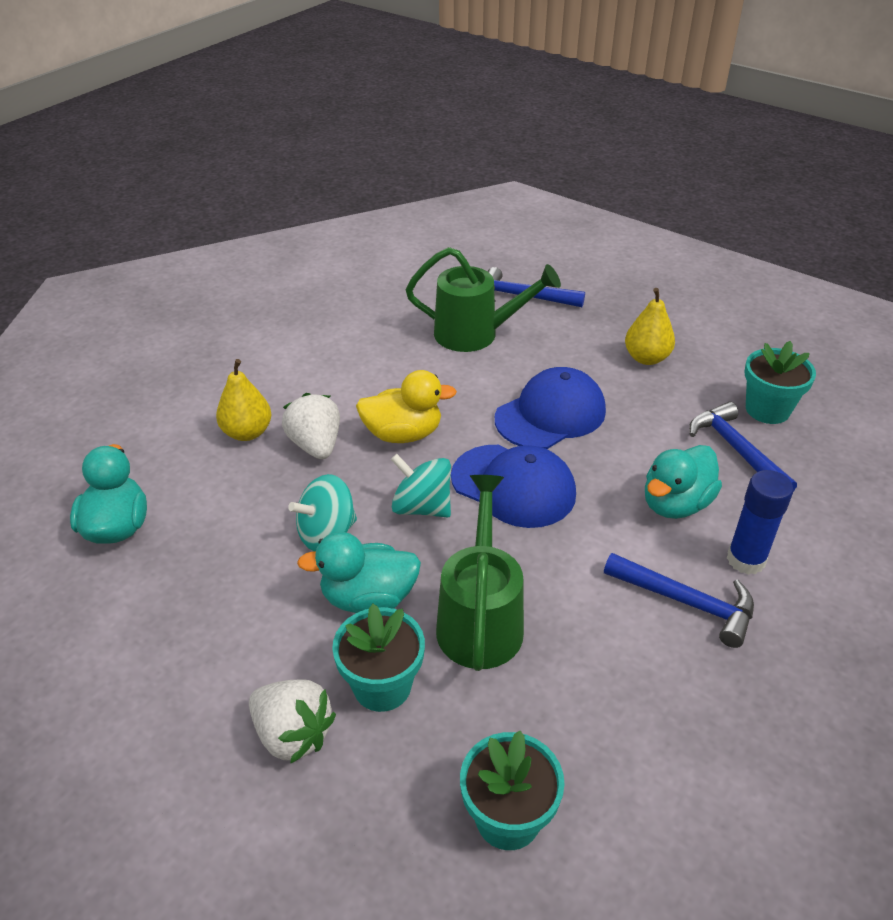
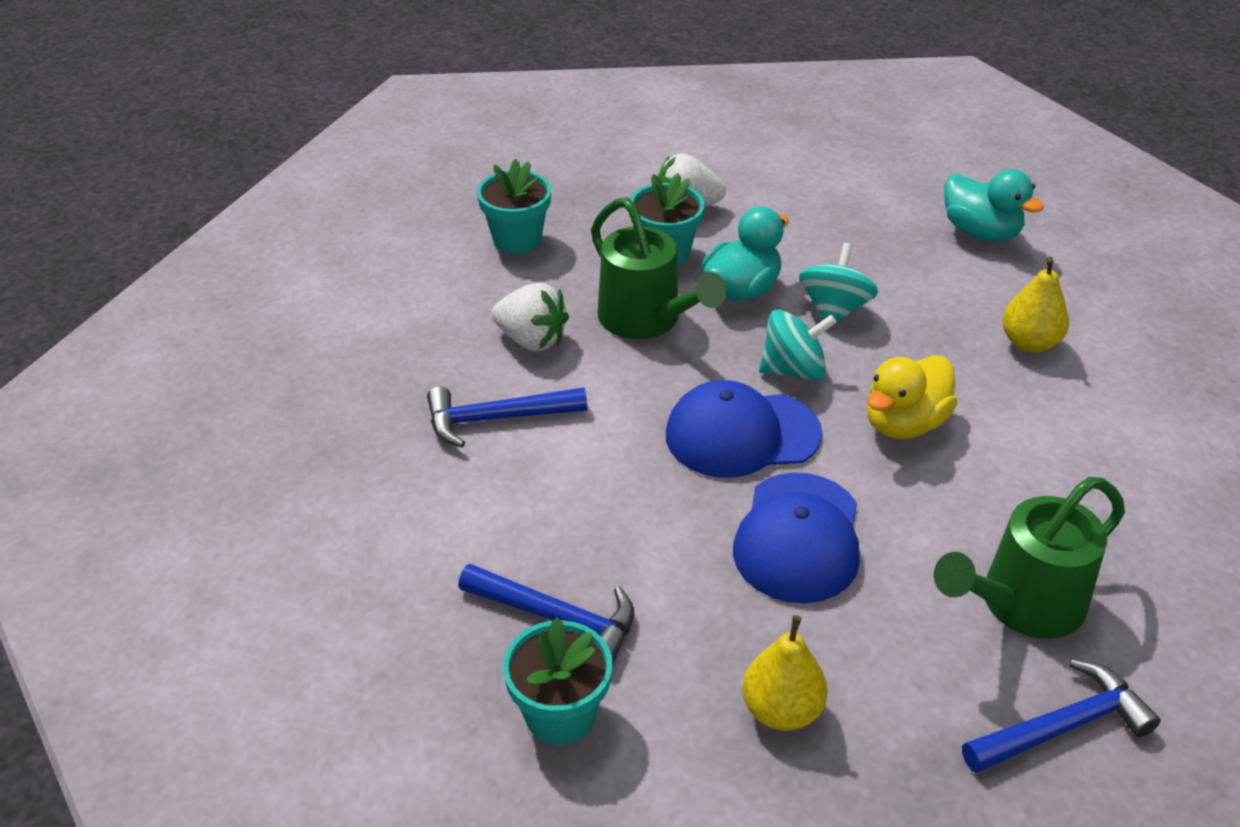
camera: 140 degrees right, 0 degrees up
(316, 445) = (958, 367): white strawberry -> white strawberry (531, 340)
(675, 504) = (574, 507): turquoise duck -> none
(746, 560) = (468, 487): blue glue stick -> none

